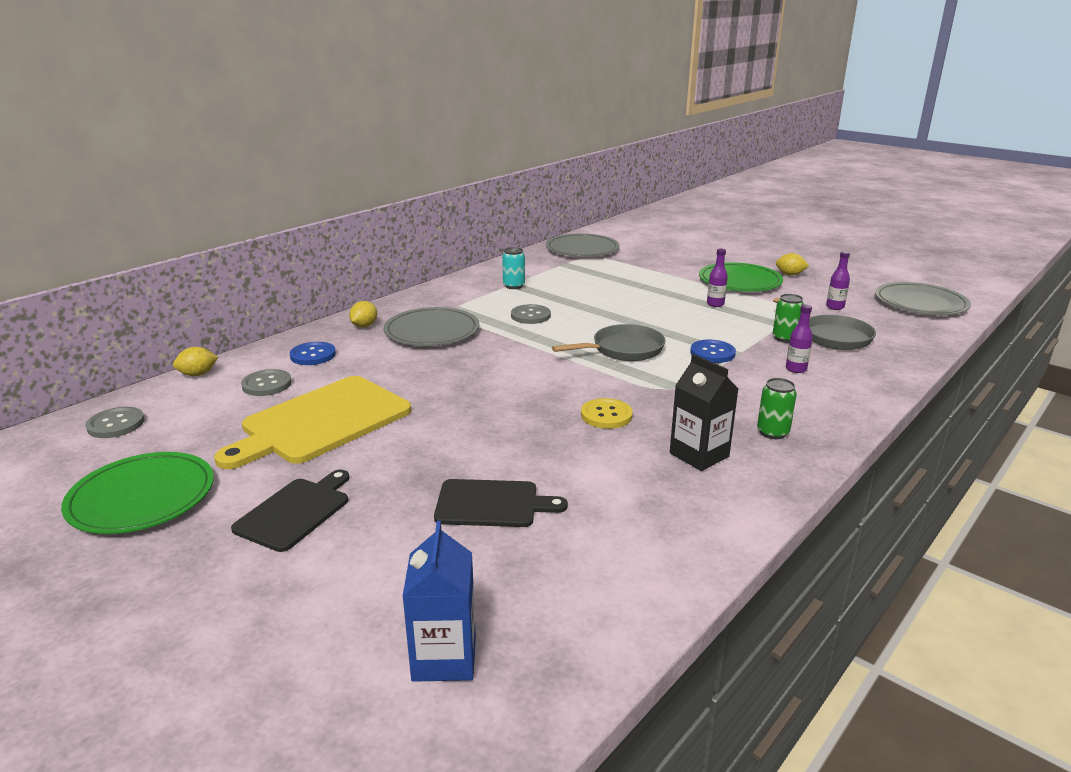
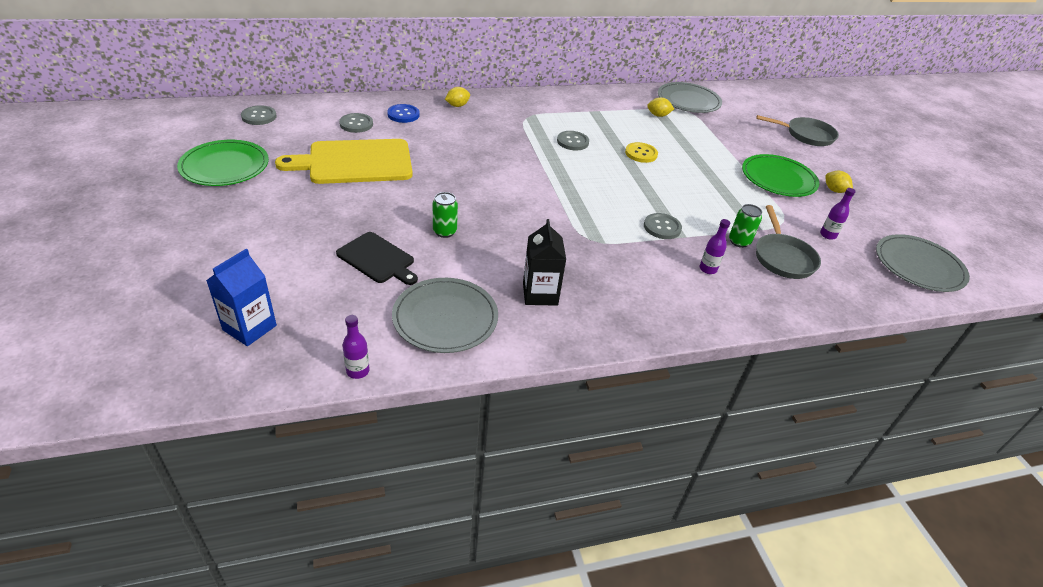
camera: 30 degrees right, 15 degrees up
(198, 374) = (330, 101): yellow lemon -> yellow lemon (658, 115)
(295, 511) = (279, 211): black cutting board -> none
(432, 331) = (493, 127): grey plate -> grey plate (445, 318)
(514, 286) = (593, 113): turquoise can -> none
(606, 415) = (520, 237): yellow button -> yellow button (641, 153)
(623, 350) = (600, 196): grey pan -> grey pan (806, 135)
(712, 353) = (662, 227): blue button -> grey button
(715, 304) = (726, 189): purple bottle -> purple bottle (358, 371)
(772, 432) = (614, 305): green can -> green can (444, 232)

